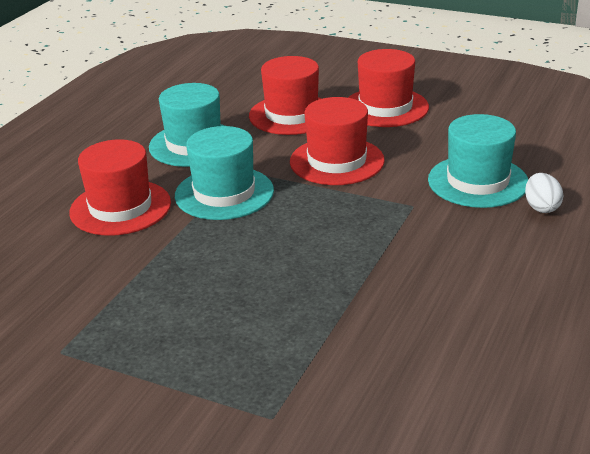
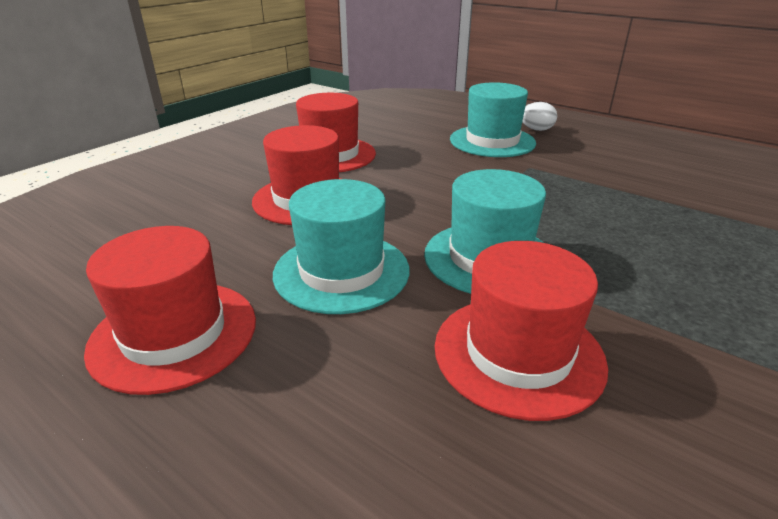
camera: 80 degrees left, 0 degrees up
(337, 161) = (433, 188): red hat -> red hat (174, 334)

